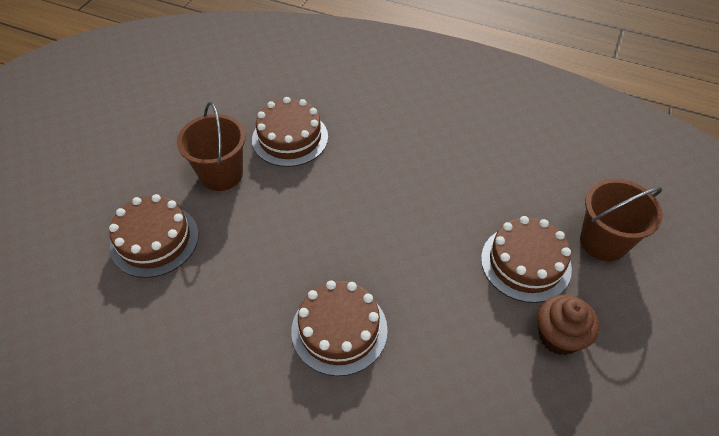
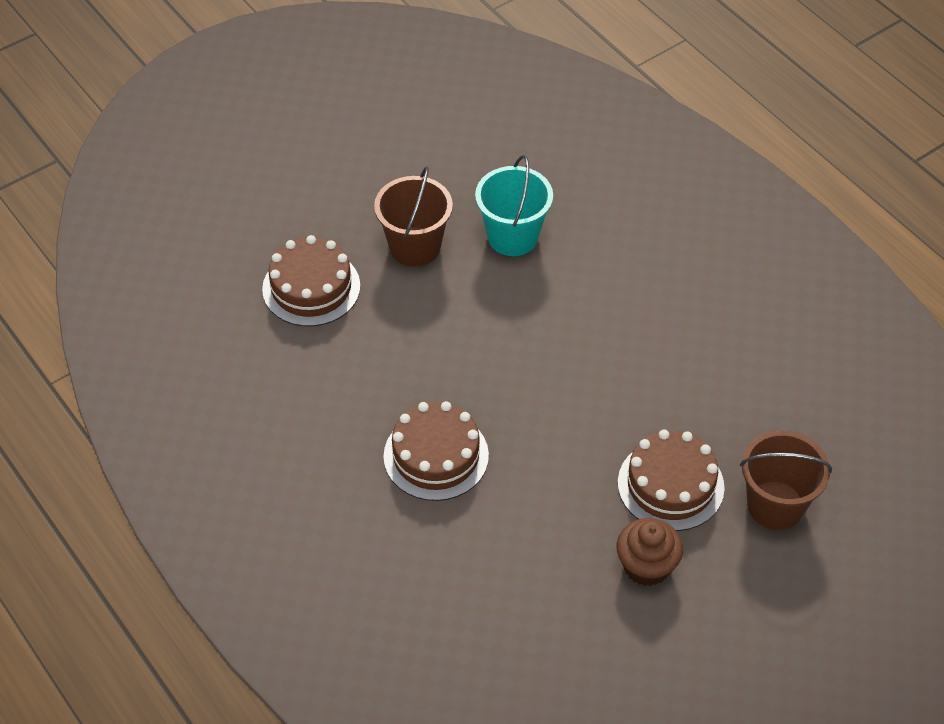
camera: 30 degrees right, 0 degrees up
(290, 138) = (513, 236): brown cake -> turquoise bucket

